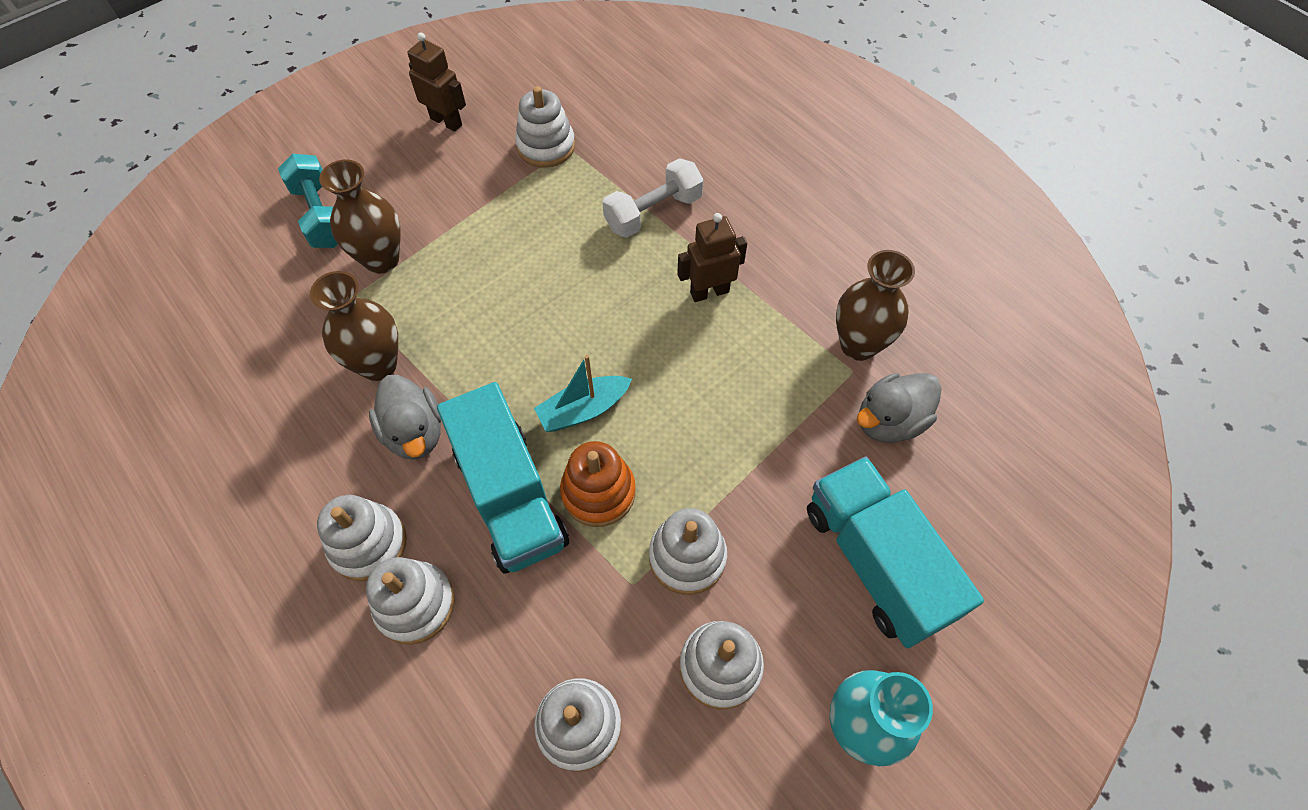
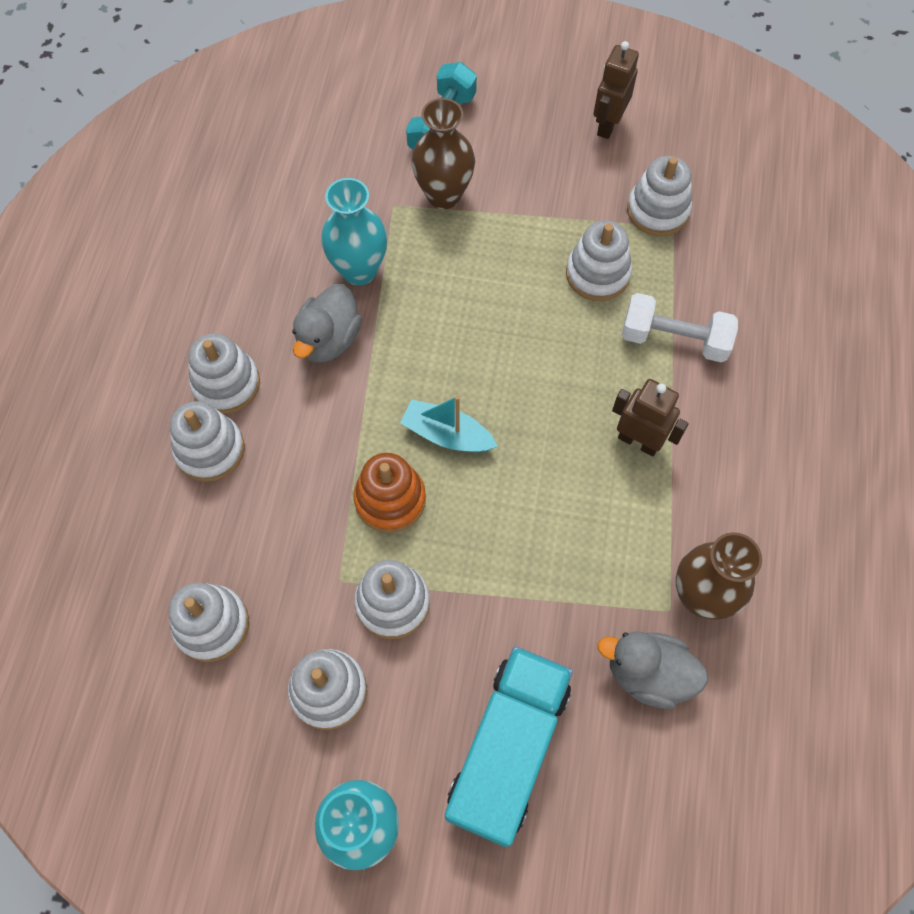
camera: 50 degrees right, 5 degrees up
(378, 364) = (359, 270): brown vase -> turquoise vase
(446, 121) = (608, 125): brown robot -> brown robot turned 150 degrees counterclockwise
(510, 496) = (335, 443): turquoise truck -> none
(555, 216) = (597, 274): none -> white stacking toy

